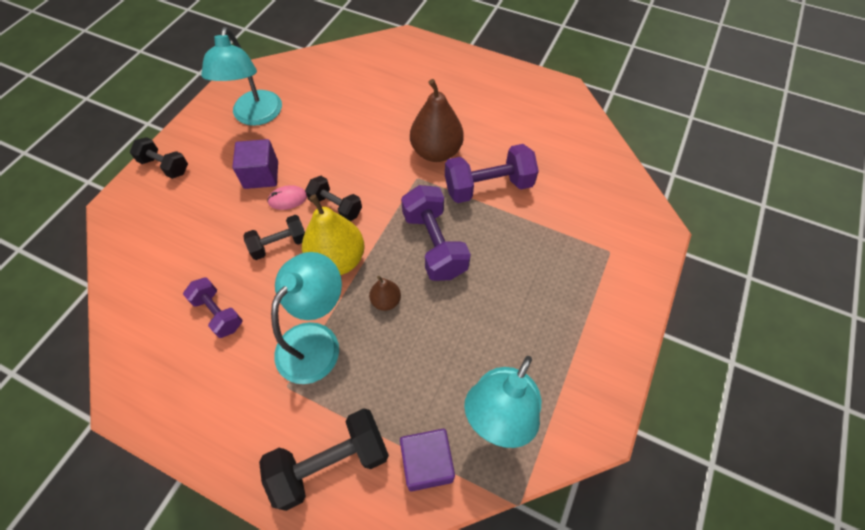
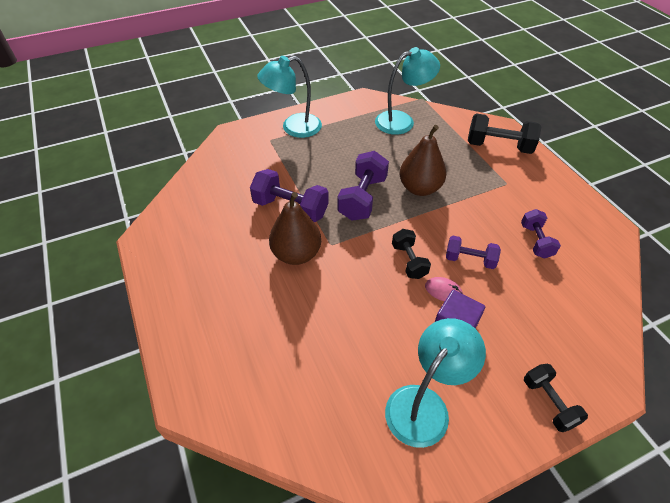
camera: 140 degrees left, 10 degrees down
(279, 244) = (469, 260): black dumbbell -> purple dumbbell
(316, 340) = (477, 193): turquoise lamp -> turquoise lamp (293, 128)
(337, 259) = (433, 226): yellow pear -> none
(386, 301) = (420, 188): brown pear -> brown pear, size x2.01
(427, 463) = (451, 125): purple cube -> none

